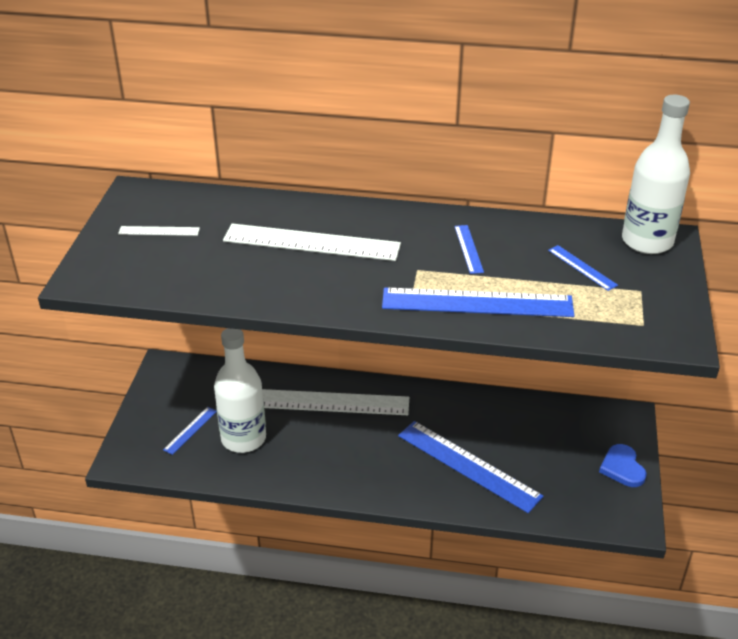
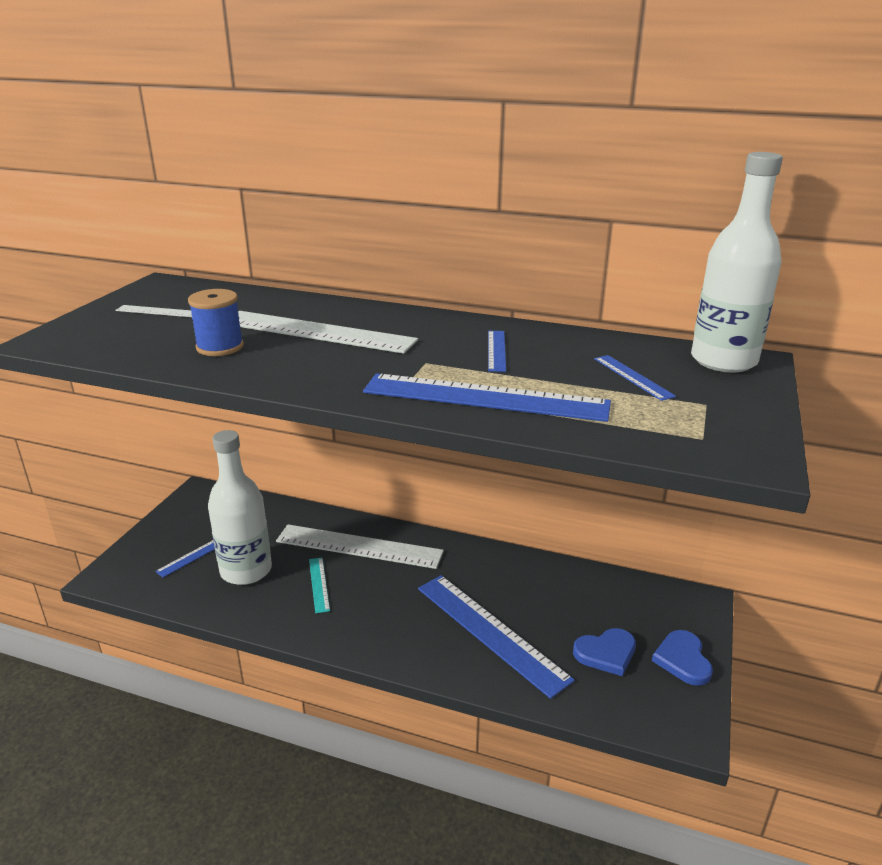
camera: 10 degrees right, 10 degrees down
(239, 270) = (220, 347): none -> blue spool
(312, 443) = (319, 584): none -> turquoise ruler
(563, 470) = (606, 653): none -> blue heart

